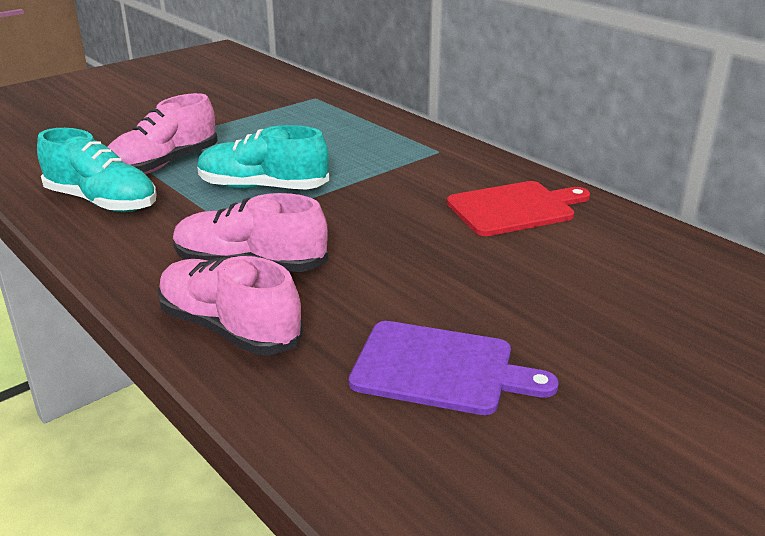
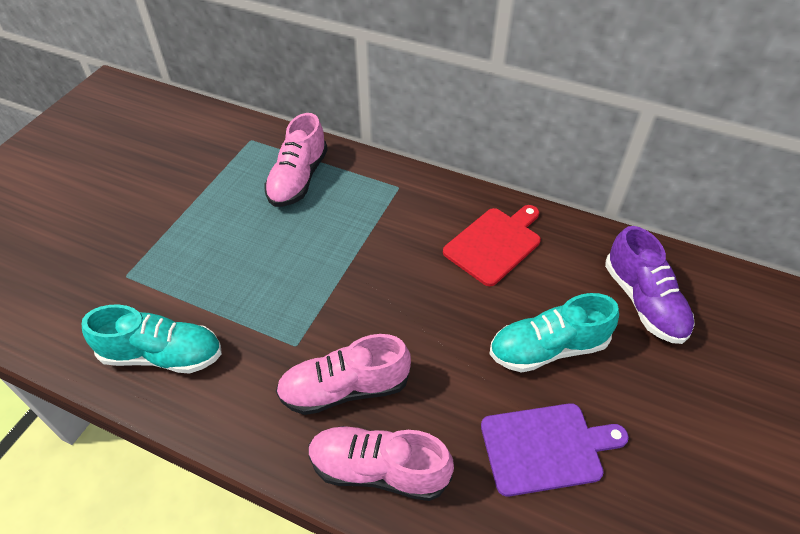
camera: 25 degrees left, 20 degrees up
(164, 165) = (181, 282): pink shoe -> pink shoe (298, 179)
(263, 188) = (289, 285): turquoise shoe -> turquoise shoe (548, 348)
(676, 291) = (643, 301): none -> purple shoe

